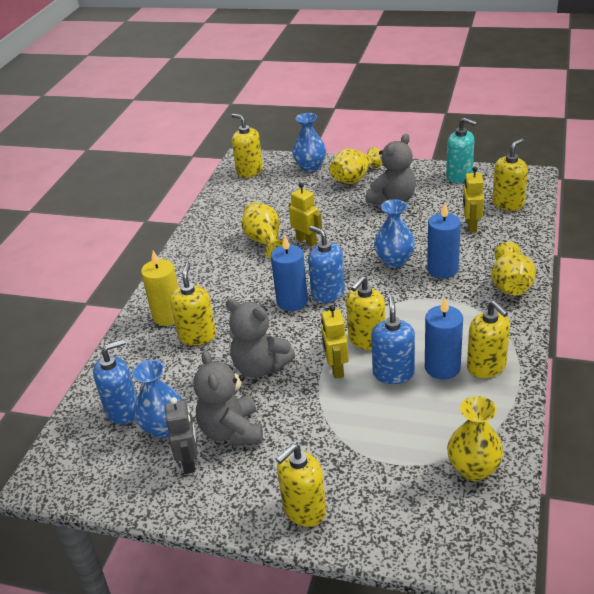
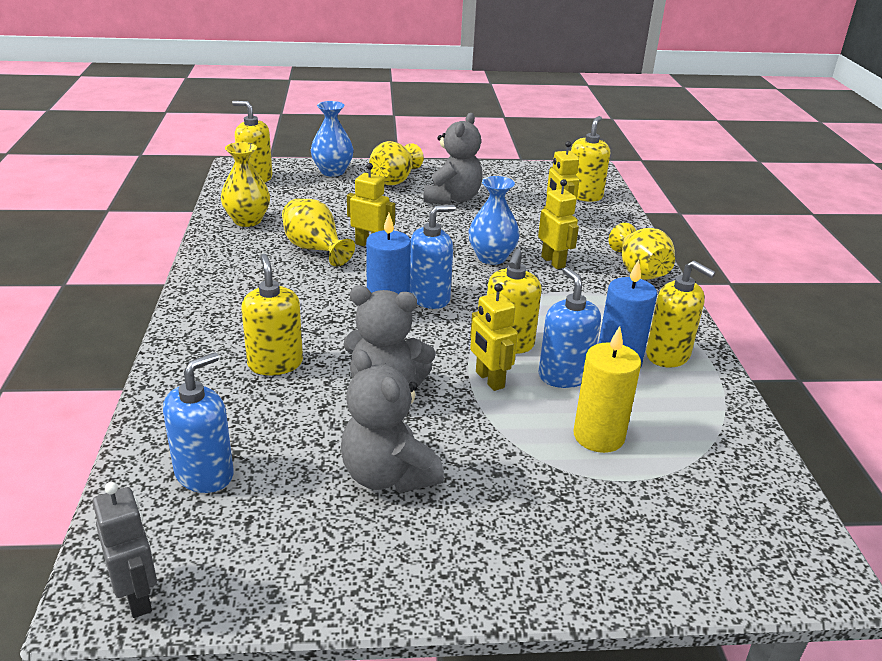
camera: 25 degrees left, 5 degrees down
(164, 428) = (281, 487): blue vase -> none
(168, 316) = (219, 344): yellow candle -> yellow candle (598, 436)
(189, 462) = (344, 527): grey robot -> grey robot (138, 596)
(304, 510) = (548, 561): yellow soap dispenser -> none
(328, 293) = (429, 298): blue soap dispenser -> blue soap dispenser turned 120 degrees clockwise
(442, 269) = (553, 262): blue candle -> yellow robot
(459, 176) = (514, 173): turquoise soap dispenser -> none
(473, 469) = (729, 470): yellow vase -> yellow vase (247, 220)

